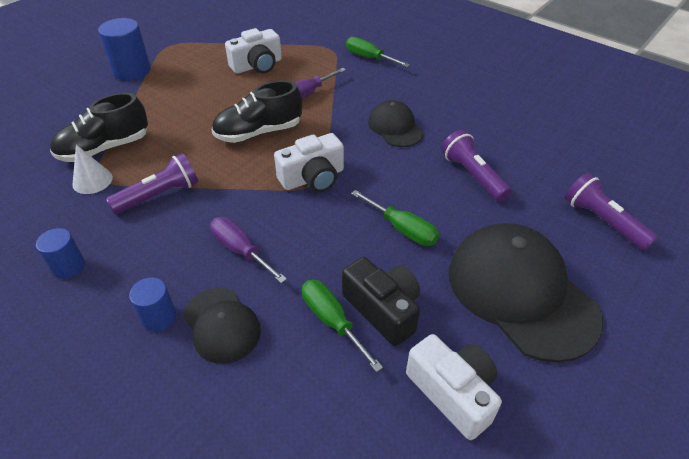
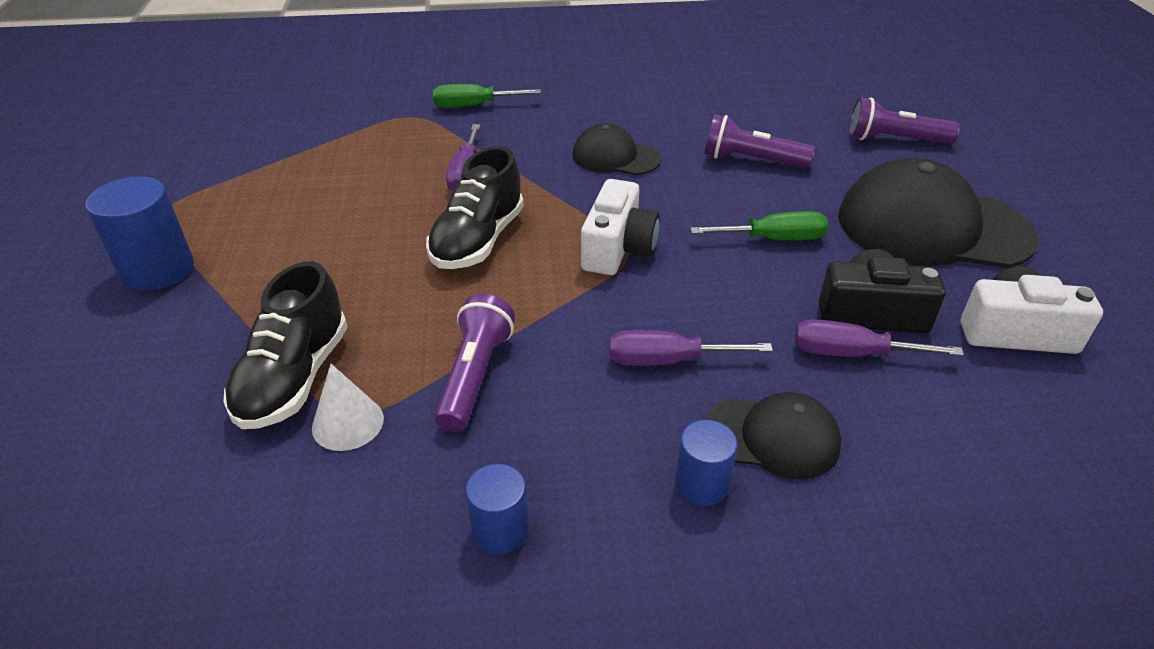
camera: 45 degrees left, 5 degrees down
(257, 65) = (347, 175): white camera -> none
(332, 321) = (852, 353): green screwdriver -> purple screwdriver

